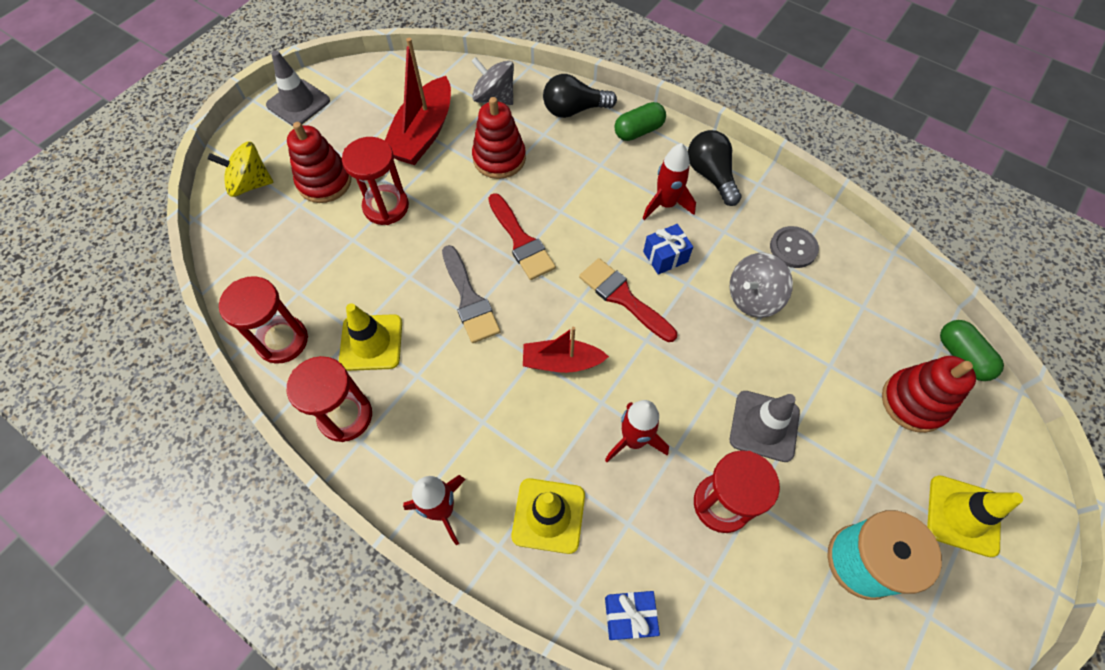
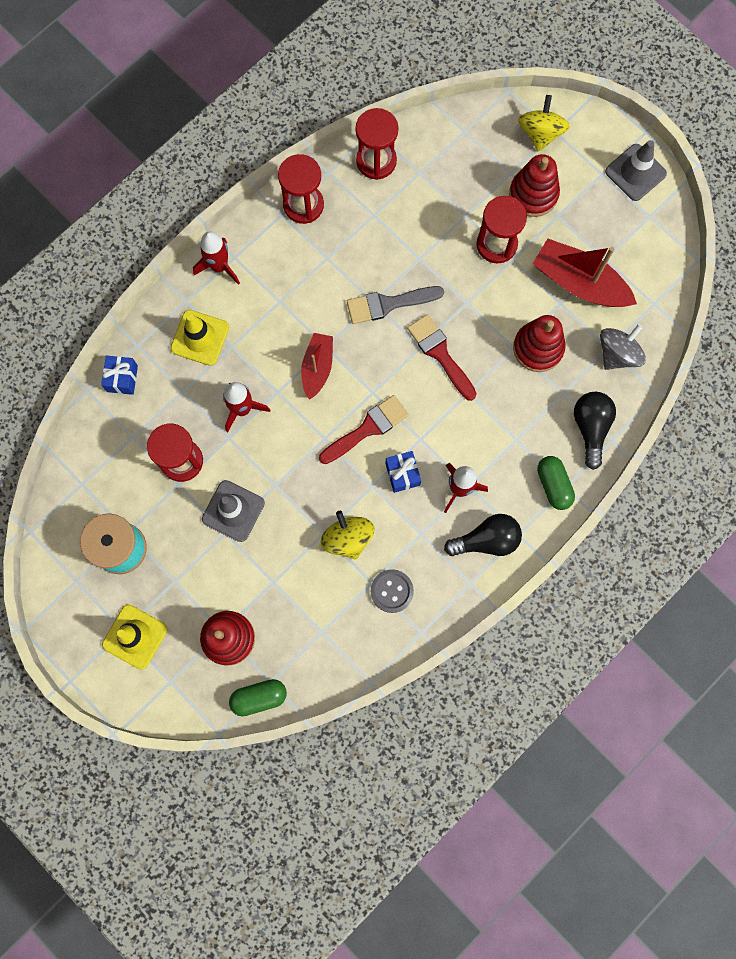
camera: 100 degrees right, 15 degrees up
(371, 342) = (362, 226): yellow traffic cone -> none
(521, 241) = (440, 354): red brush -> red brush turned 75 degrees clockwise
(753, 297) = (347, 538): grey spinning top -> yellow spinning top

